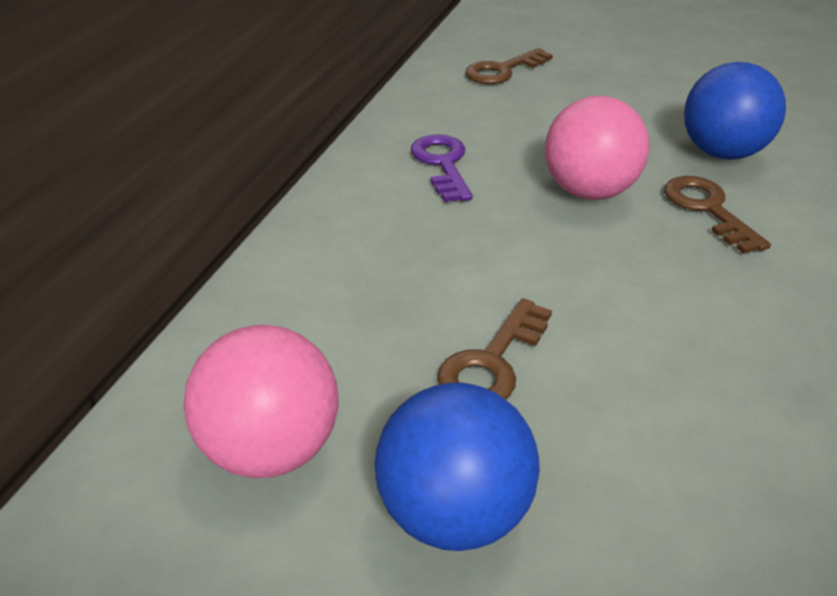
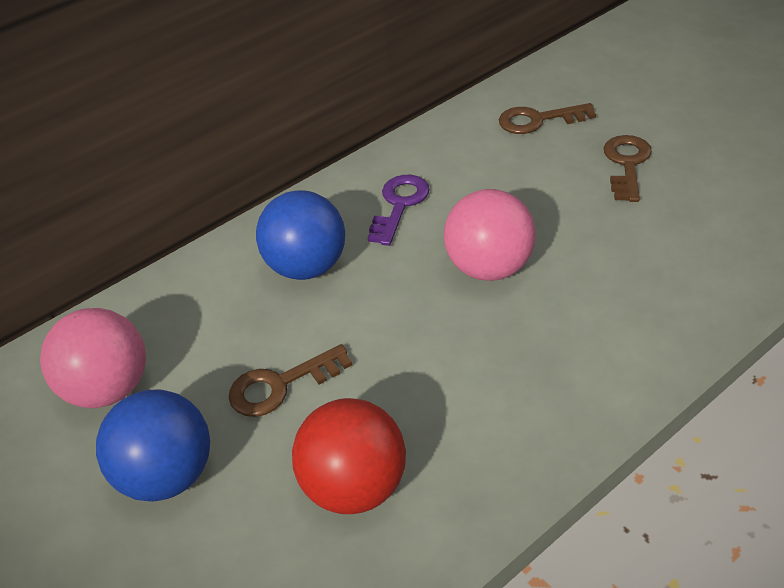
camera: 35 degrees right, 5 degrees up
(680, 428) = (355, 486): none -> red ball
(707, 209) = (571, 318): brown key -> brown key (626, 164)
(722, 152) = (649, 266): blue ball -> blue ball (307, 267)

